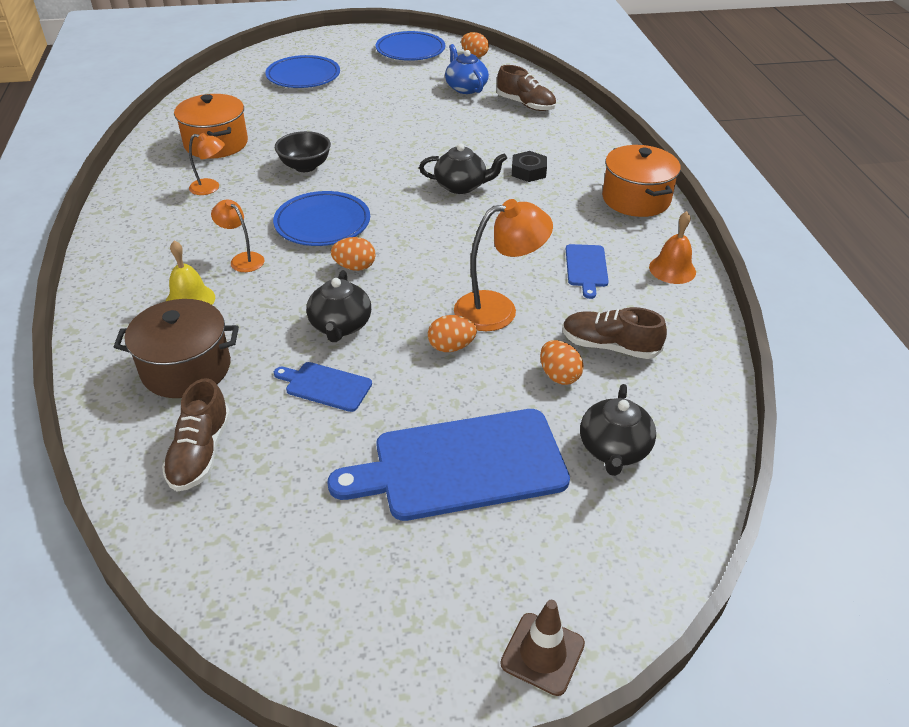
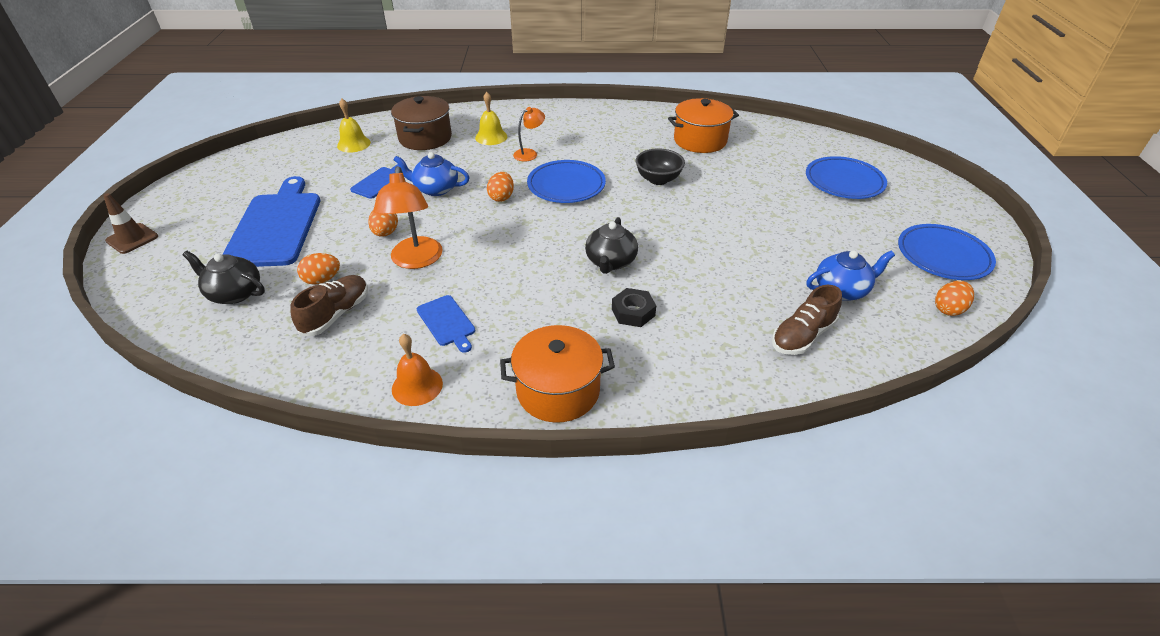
camera: 100 degrees right, 0 degrees up
(200, 453) = (353, 144): brown shoe -> yellow bell
(211, 188) = (629, 140): orange lamp -> none
(340, 326) = (435, 189): black teapot -> blue teapot
(586, 268) = (447, 322): blue cutting board -> blue cutting board turned 135 degrees counterclockwise

